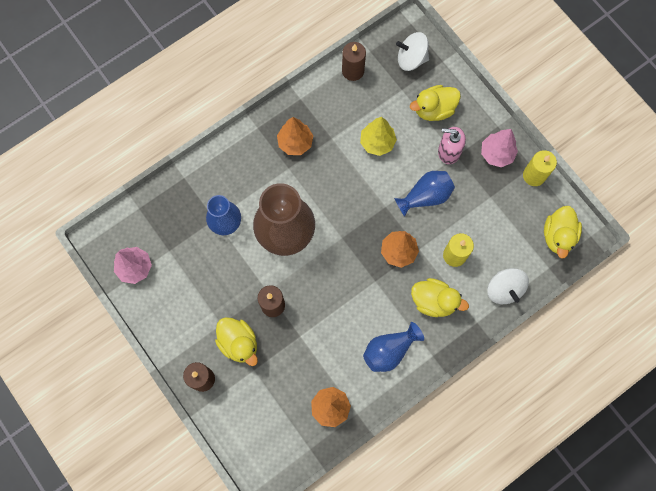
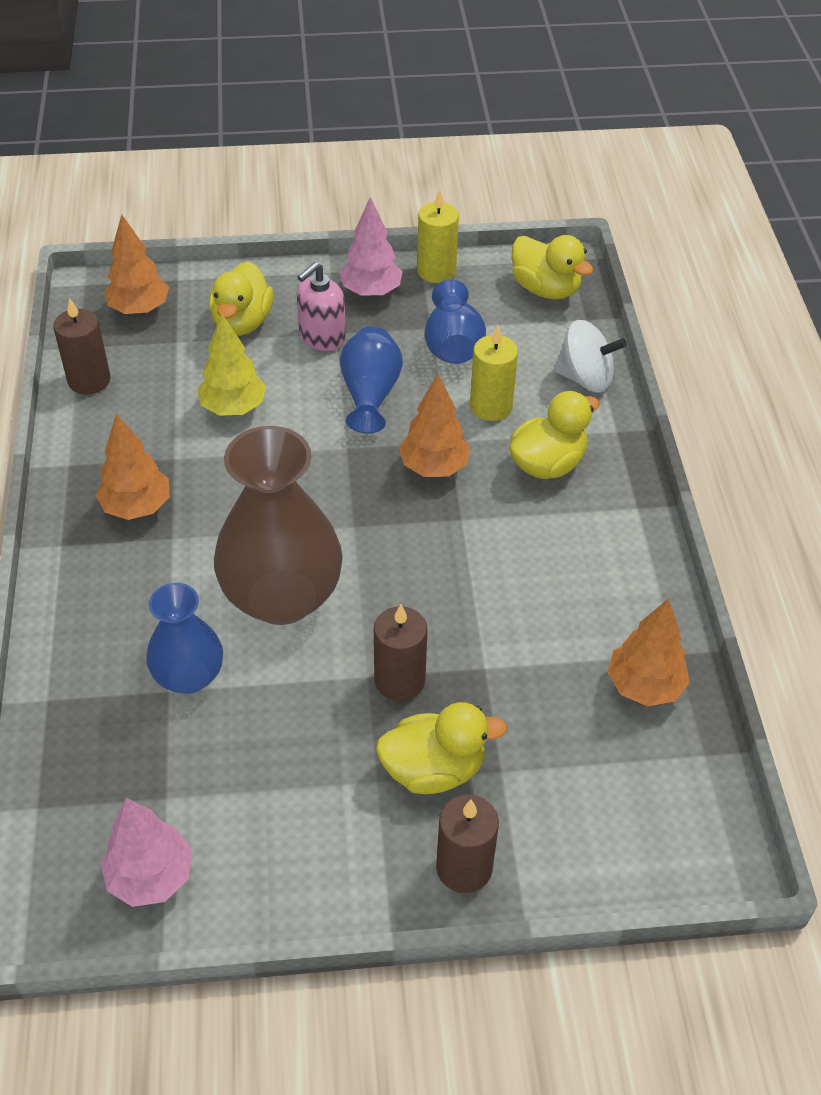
camera: 60 degrees left, 25 degrees down
(389, 350) = (593, 557): blue vase -> blue vase (453, 345)
(411, 59) = (139, 309): white spinning top -> orange tree

